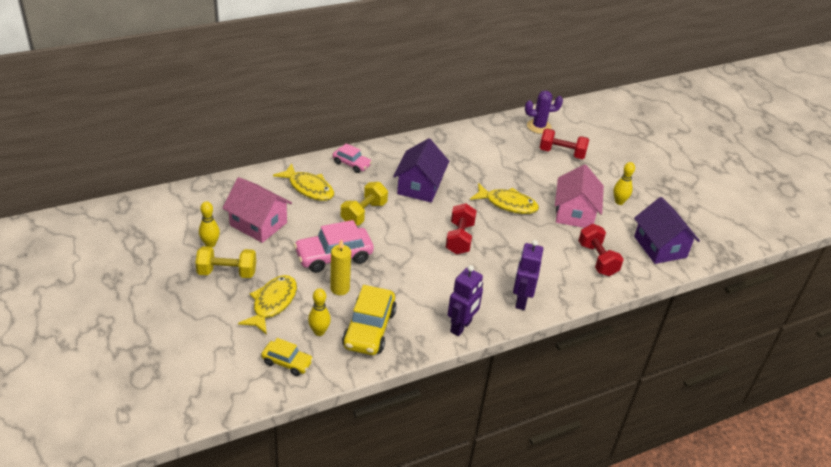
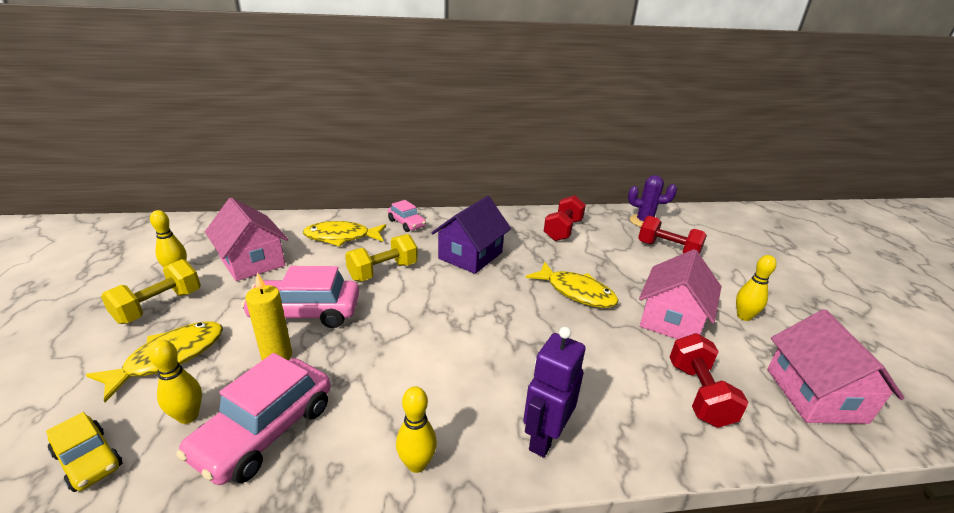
camera: 20 degrees right, 10 degrees down
(227, 272) = (159, 306): yellow dumbbell -> yellow dumbbell turned 75 degrees counterclockwise
(309, 188) = (341, 237): yellow fish -> yellow fish turned 120 degrees clockwise
(369, 329) = (265, 431): yellow car -> pink car
(459, 238) = (489, 322): red dumbbell -> red dumbbell (563, 230)
(461, 327) = (417, 464): purple robot -> yellow bowling pin
(660, 247) = (815, 395): purple house -> pink house

